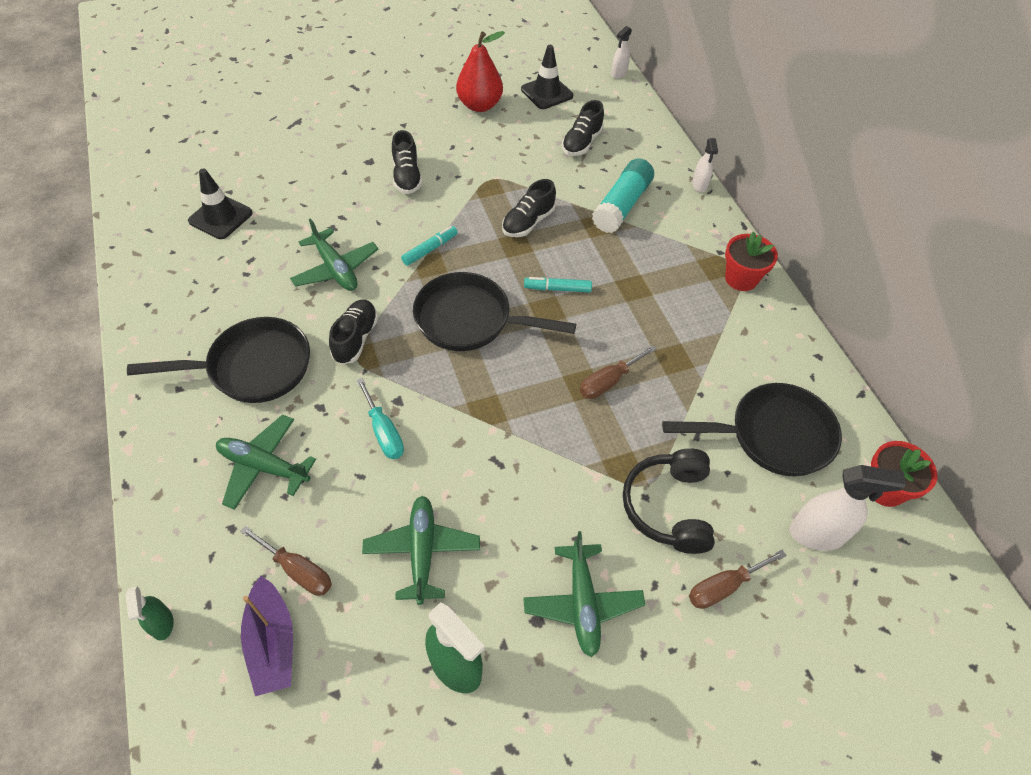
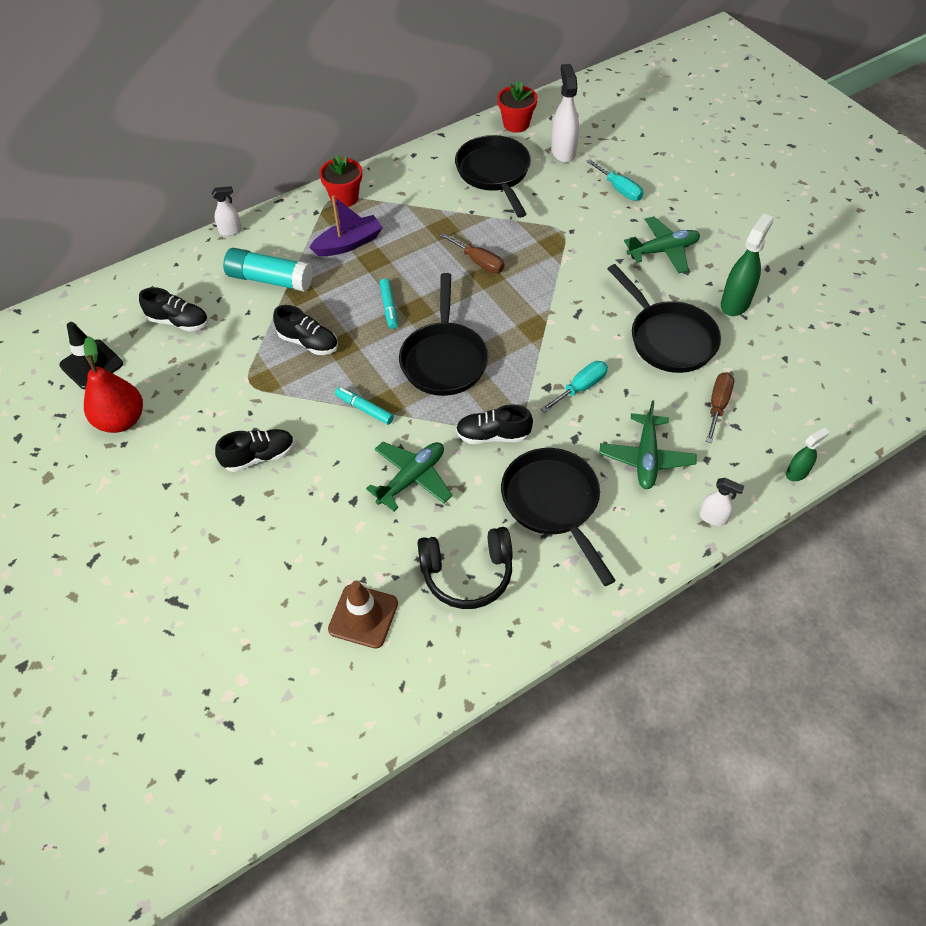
camera: 100 degrees left, 0 degrees up
(220, 217) = (363, 616): black traffic cone -> brown traffic cone
(272, 642) = (773, 402): purple boat -> purple boat (348, 244)
(422, 551) = (668, 338): green plane -> black pan
(619, 73) = (50, 309): white spray bottle -> white spray bottle (713, 518)
(669, 507) = (574, 219): black headphones -> black headphones (467, 573)
(723, 587) = (619, 189): brown screwdriver -> turquoise screwdriver

